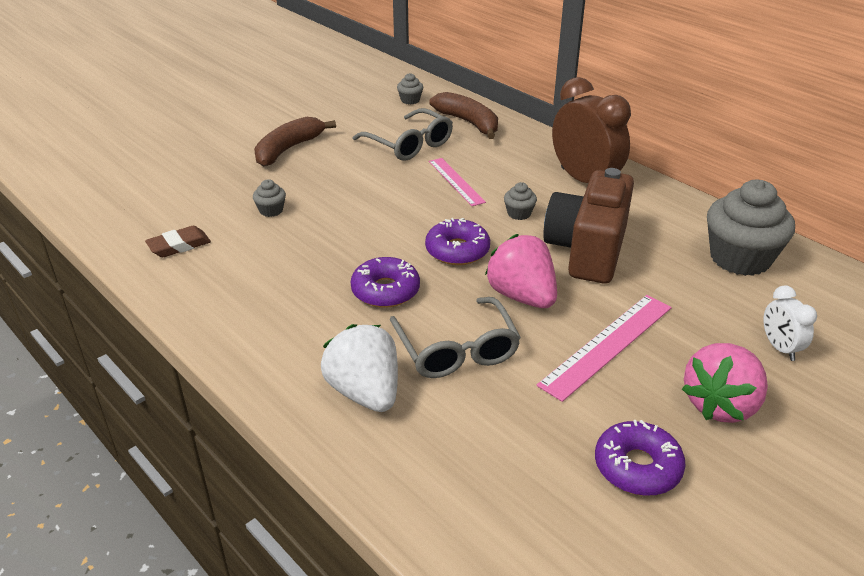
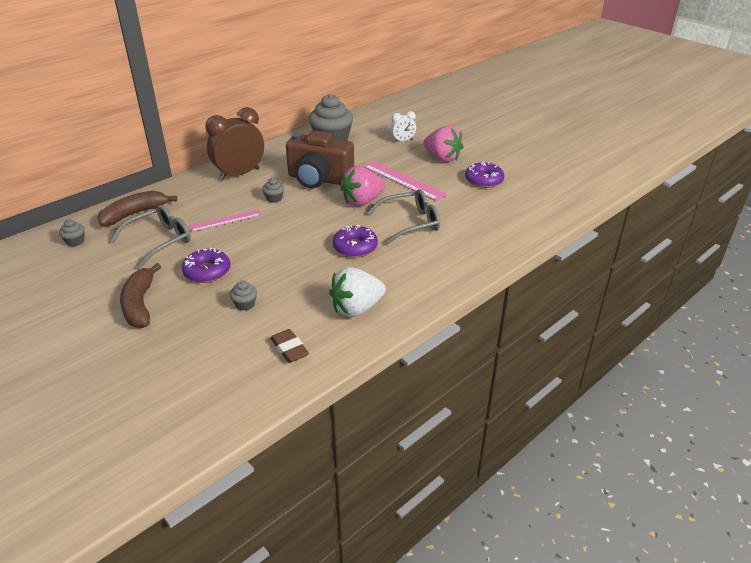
camera: 90 degrees left, 0 degrees up
(288, 149) = (140, 304): brown banana -> brown banana turned 45 degrees clockwise
(365, 392) = (448, 251): white strawberry -> white strawberry (356, 308)
(457, 250) = (313, 221): purple donut -> purple donut (207, 271)

